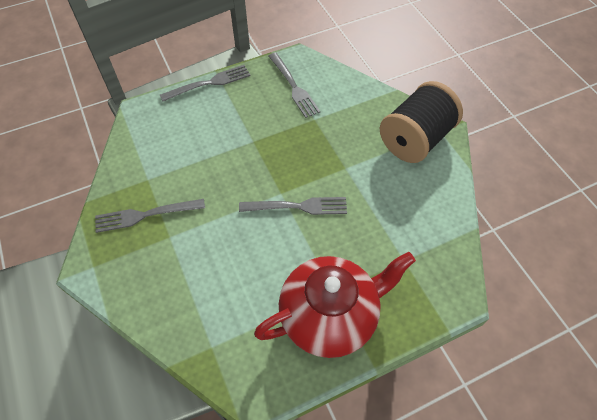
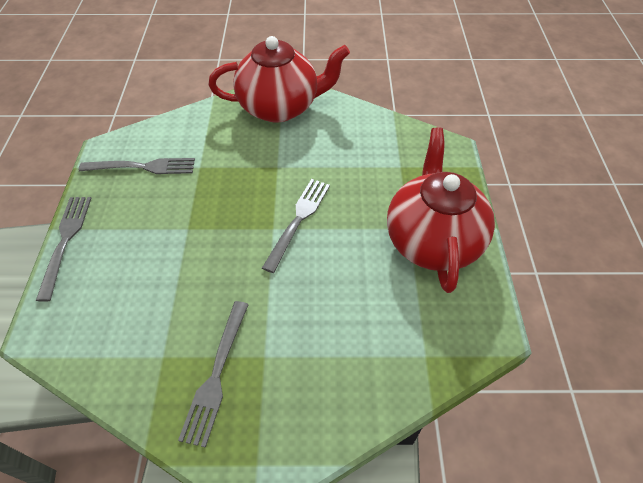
camera: 65 degrees left, 5 degrees down
(415, 139) = (280, 107): black spool -> red teapot

